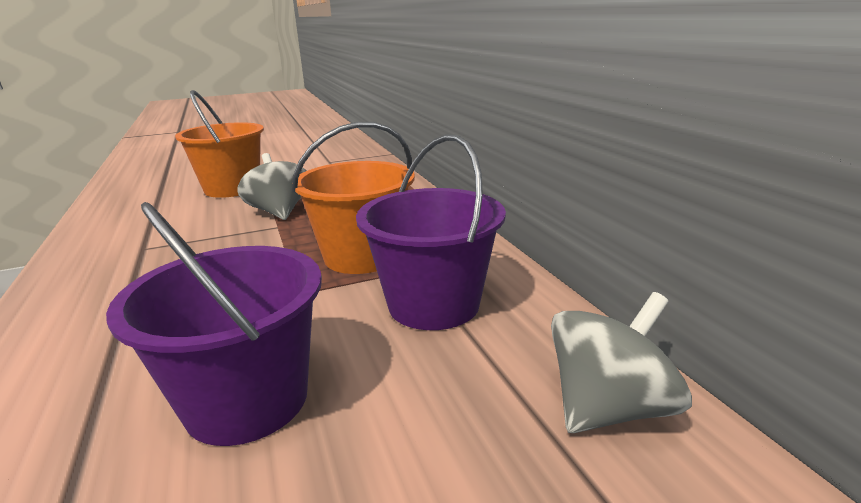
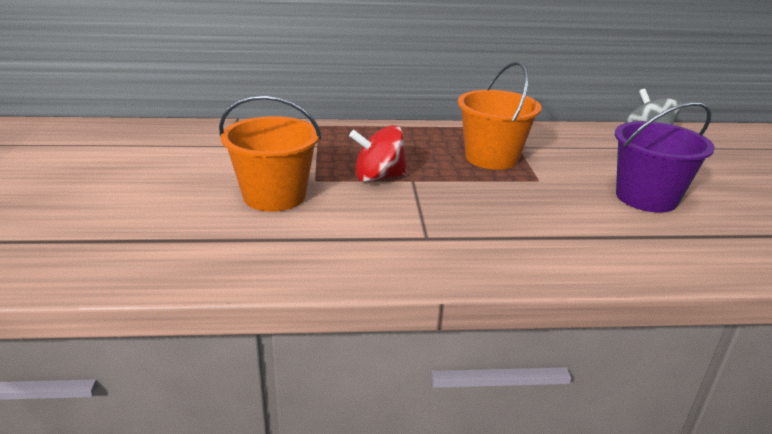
camera: 75 degrees left, 5 degrees up
(279, 212) = (378, 177): grey spinning top -> red spinning top
(433, 304) = (563, 149): purple bucket -> none

